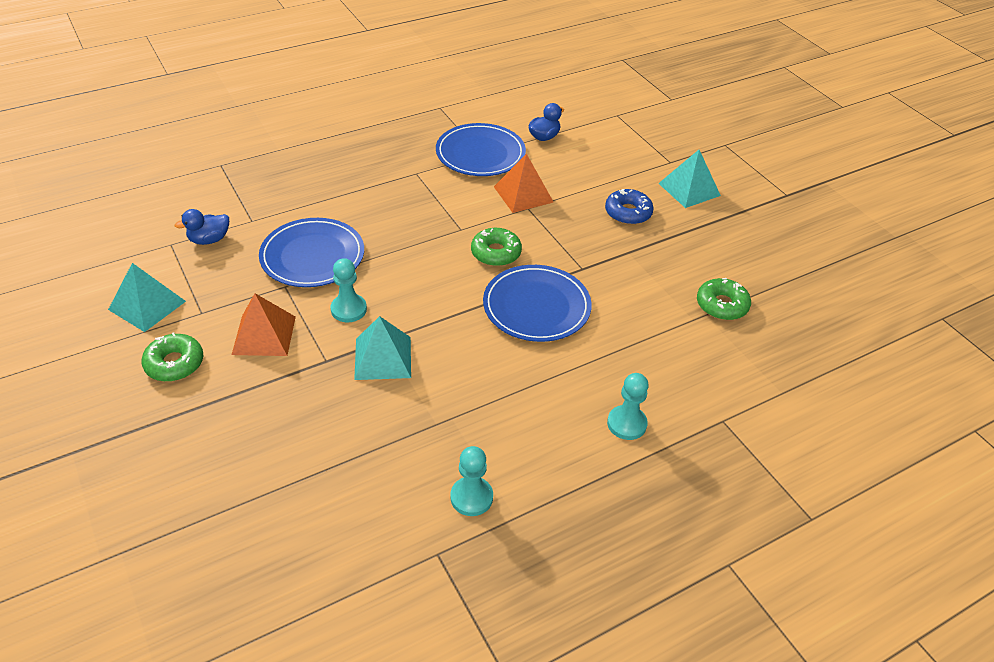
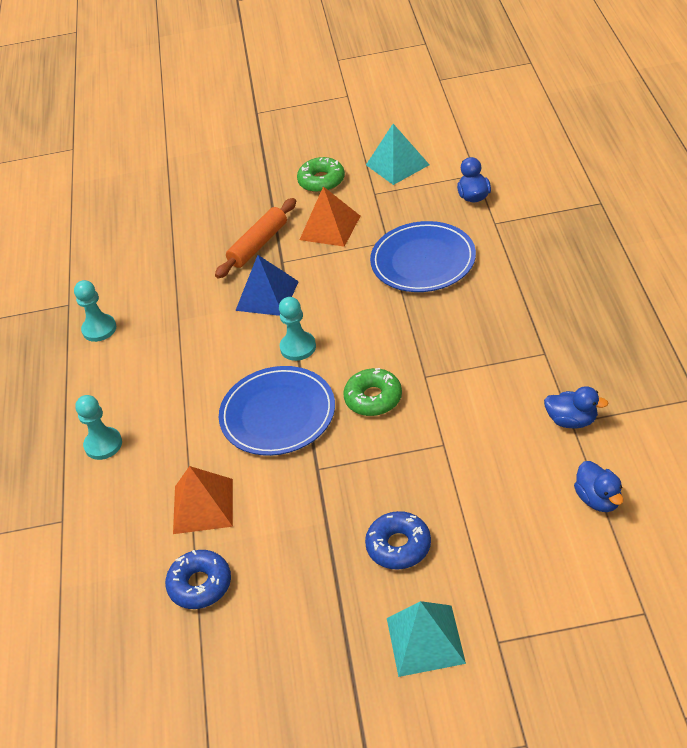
camera: 120 degrees right, 0 degrees up
(299, 389) = (258, 245): none -> orange rolling pin
(348, 309) = (337, 279): turquoise pawn -> turquoise pawn (298, 347)
(383, 358) = (267, 296): turquoise pyramid -> blue pyramid
(480, 154) = (572, 420): blue plate -> blue duck
(523, 194) = (472, 446): orange pyramid -> orange pyramid (203, 506)
(722, 305) = (200, 585): green donut -> blue donut

